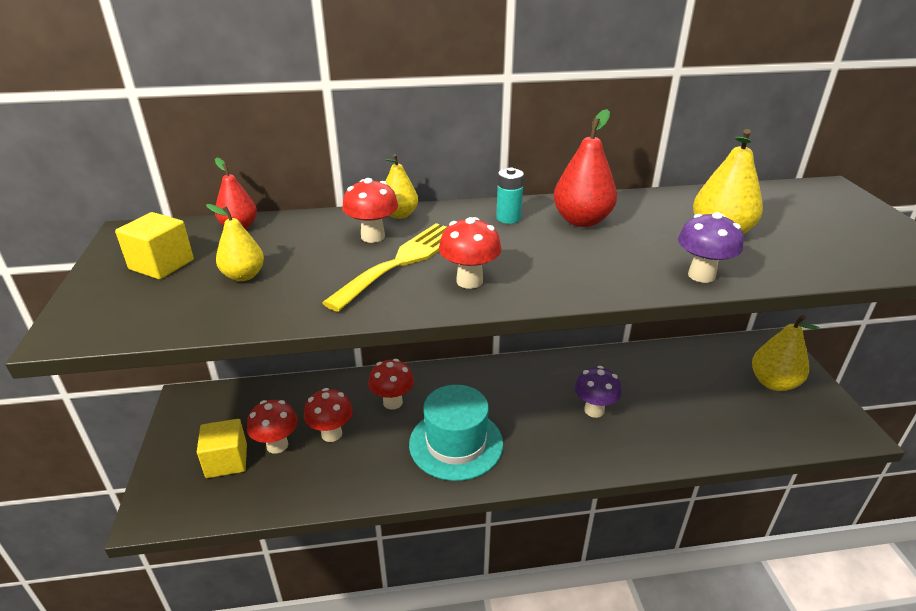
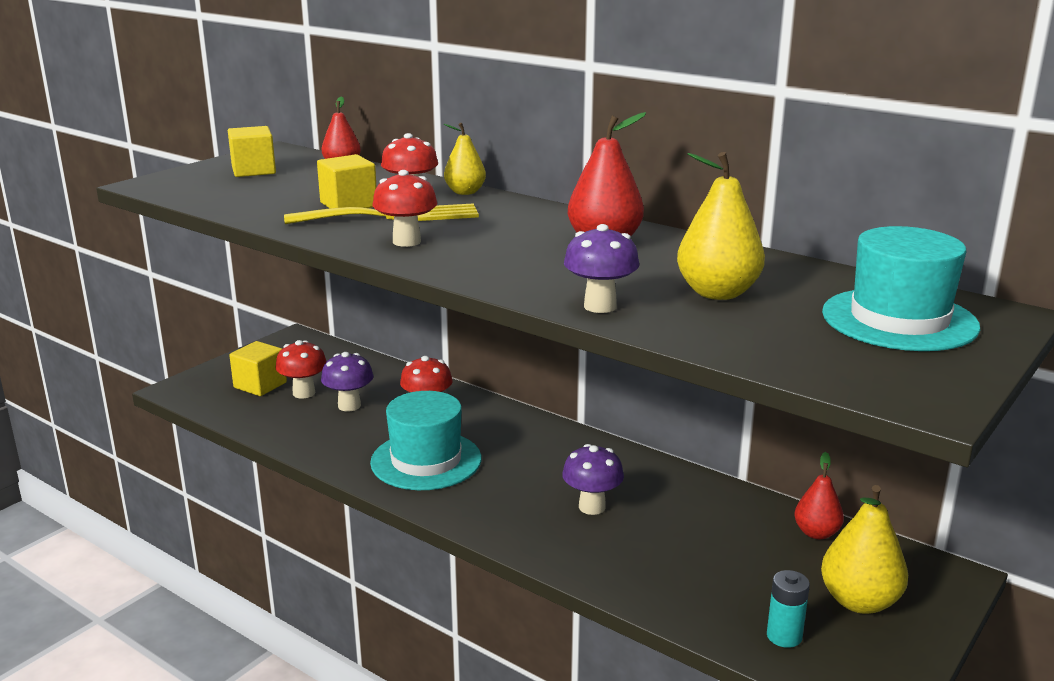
camera: 45 degrees right, 10 degrees down
(244, 276) = (281, 190): yellow pear -> none
(331, 434) = (349, 406): red mushroom -> purple mushroom
(340, 265) = (348, 205): none -> yellow cube
(508, 218) = (544, 220): turquoise battery -> turquoise battery (784, 636)
(701, 354) = (816, 533): none -> red pear
(816, 211) = (899, 320): none -> turquoise hat

